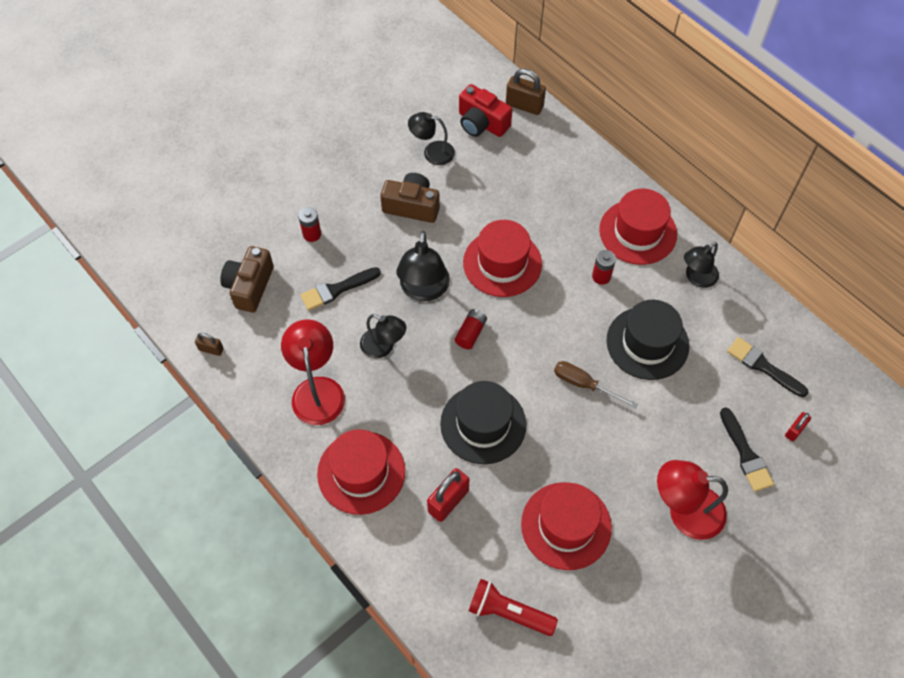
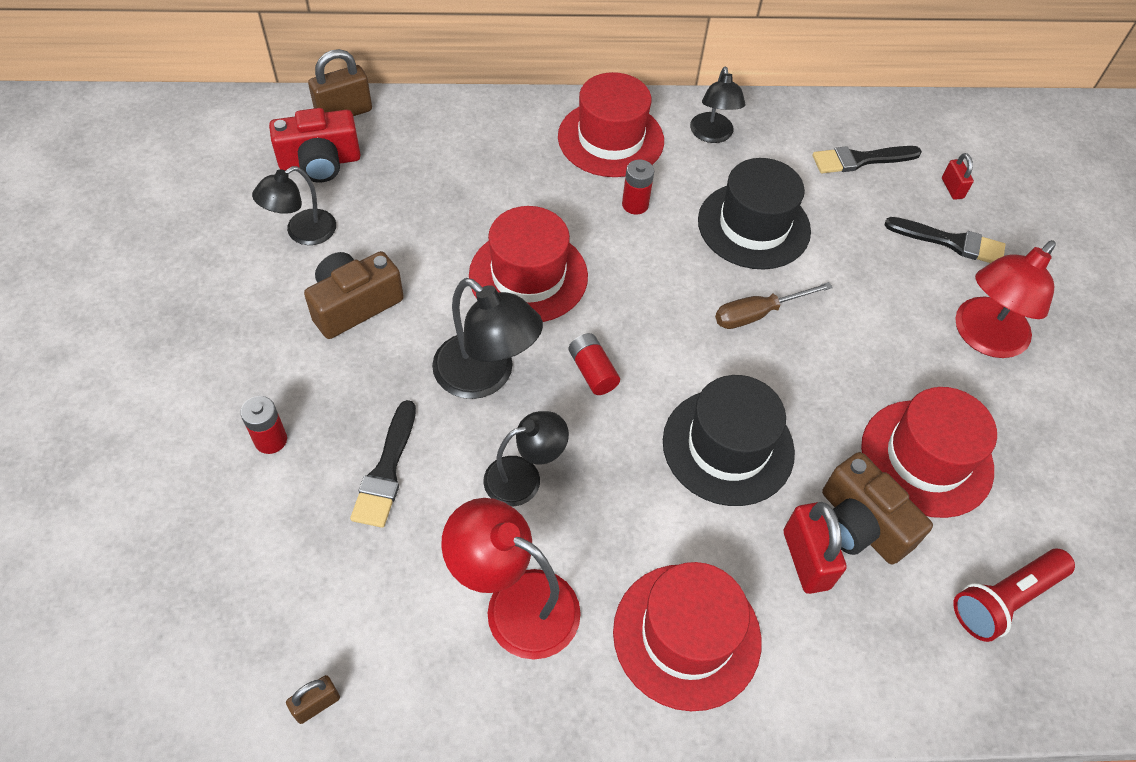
camera: 55 degrees left, 5 degrees down
(249, 286) = (267, 576): brown camera -> brown camera (860, 524)

